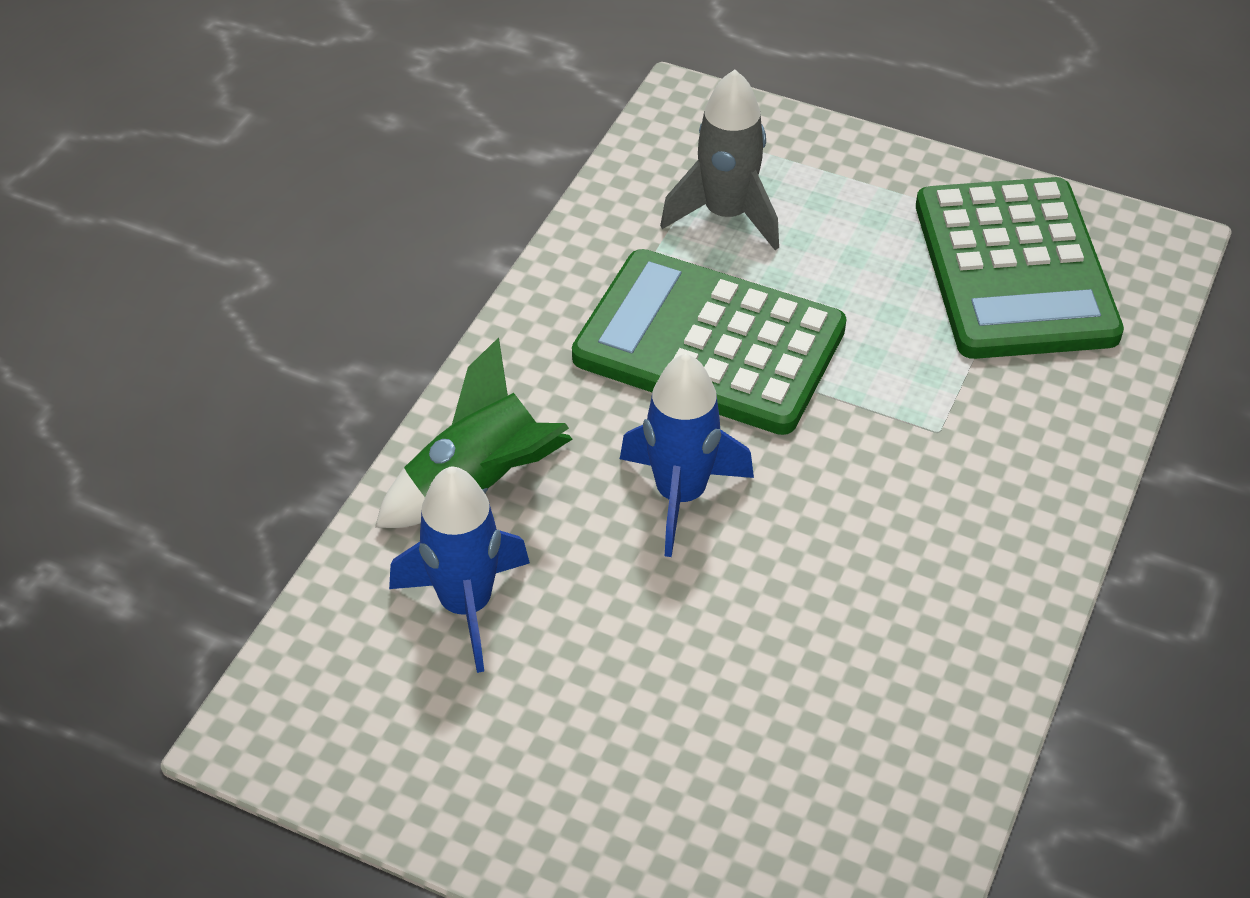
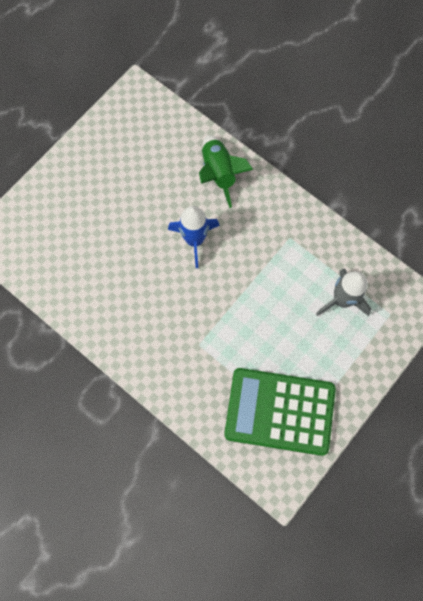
camera: 105 degrees right, 25 degrees up
(466, 605) = (167, 159): blue rocket -> none
(709, 343) = (268, 272): green calculator -> none

